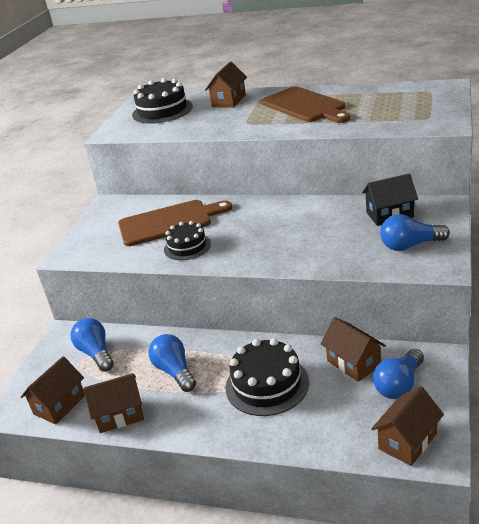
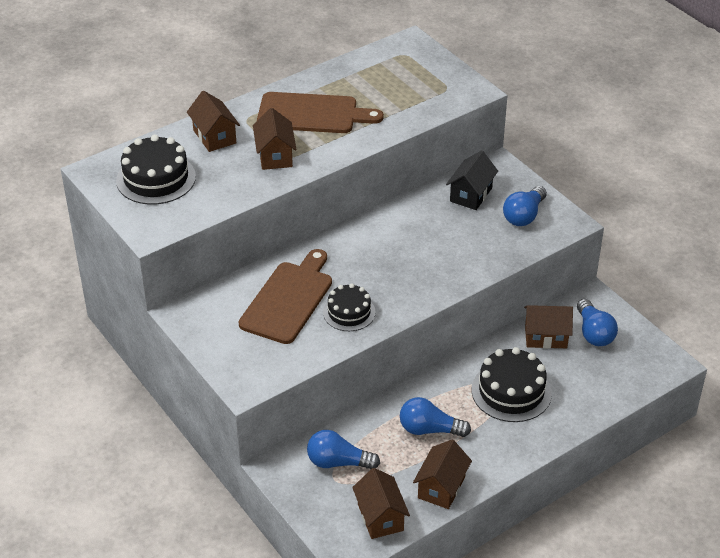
camera: 55 degrees left, 10 degrees up
(407, 441) = (645, 366): brown house -> brown house (275, 156)

